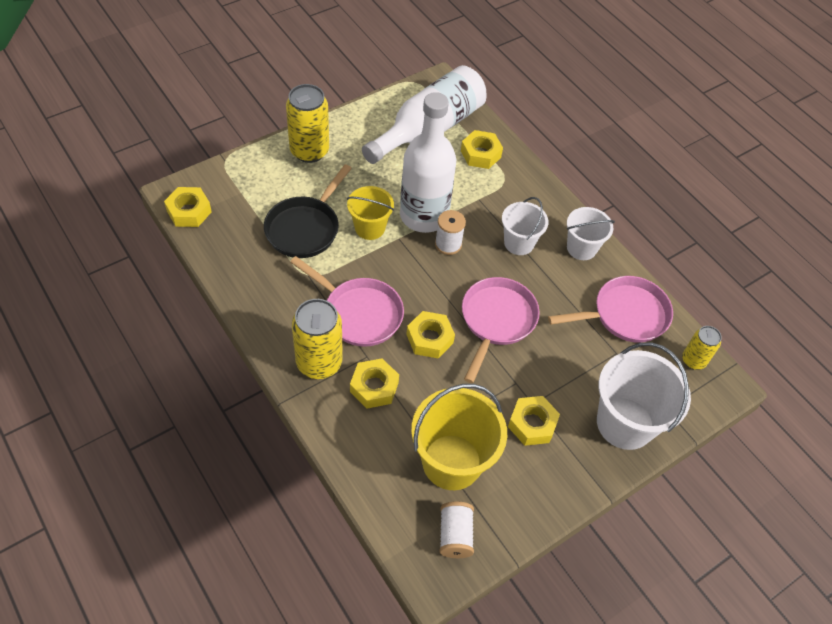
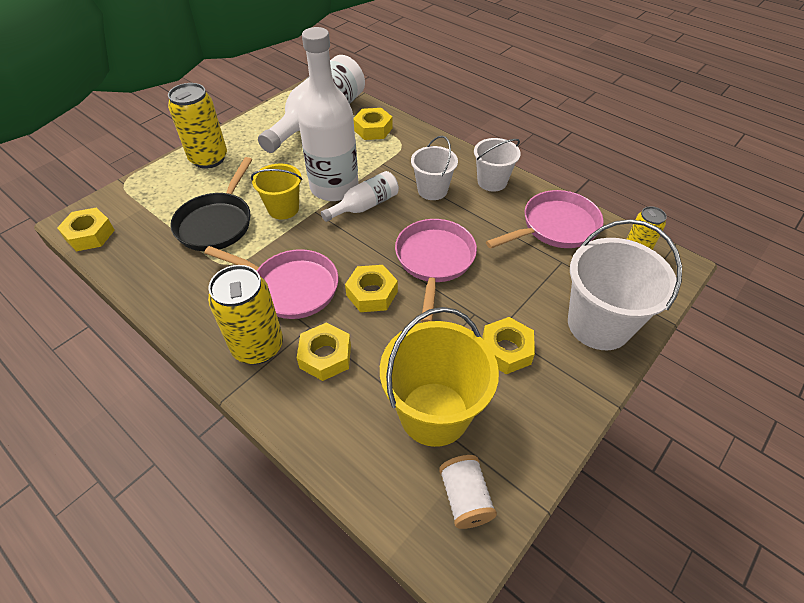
camera: 10 degrees left, 5 degrees down
(448, 244) = (365, 206): white spool -> white bottle

